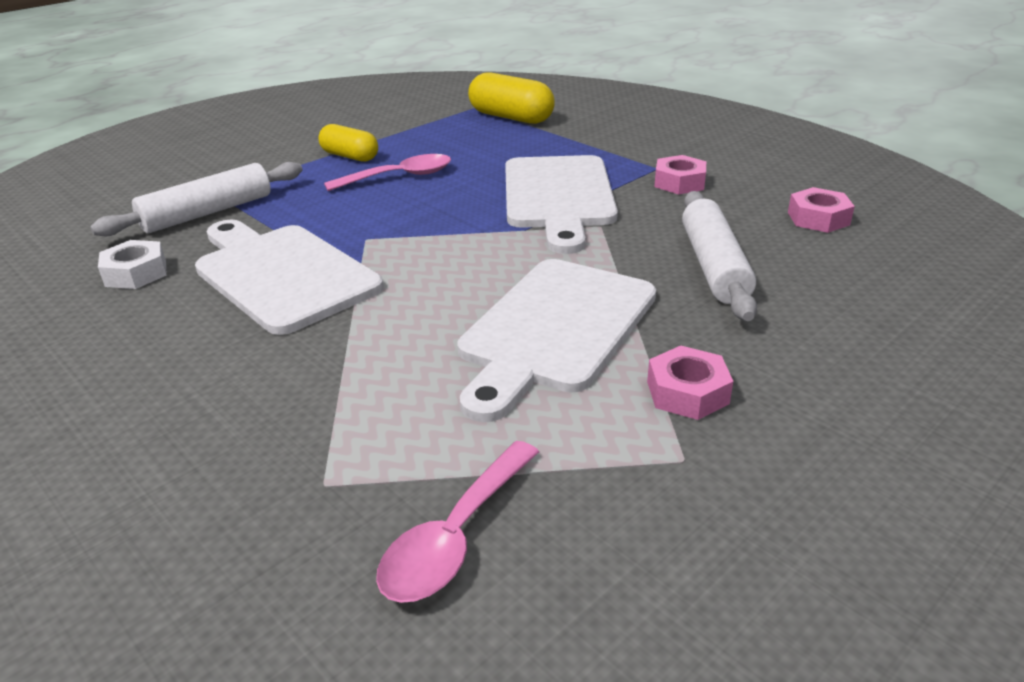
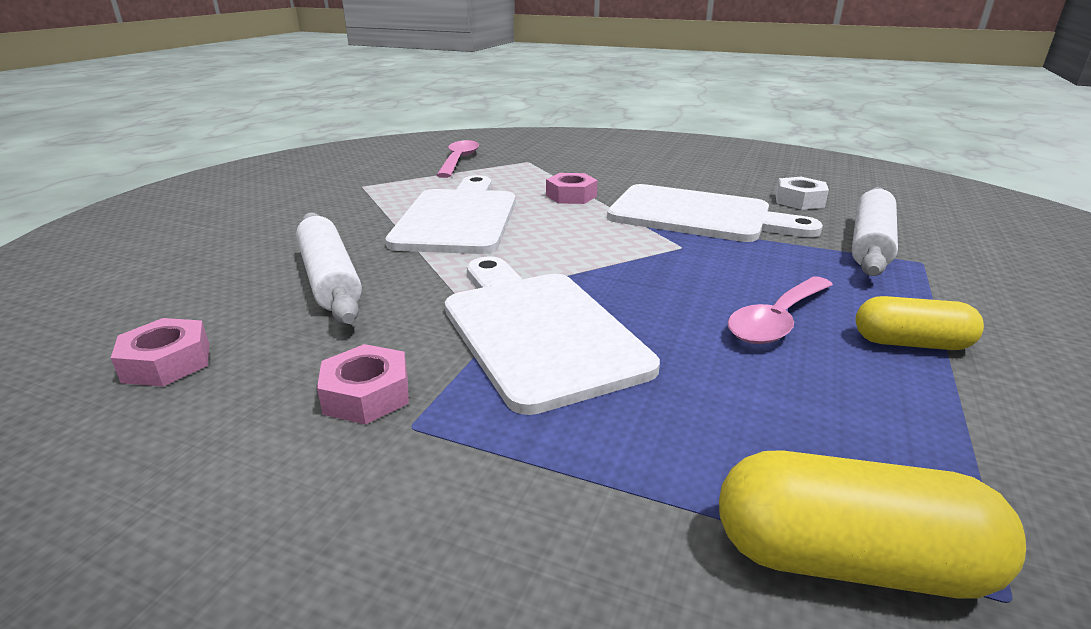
camera: 155 degrees right, 5 degrees down
(687, 392) = (359, 205): pink nut -> pink nut (571, 196)

